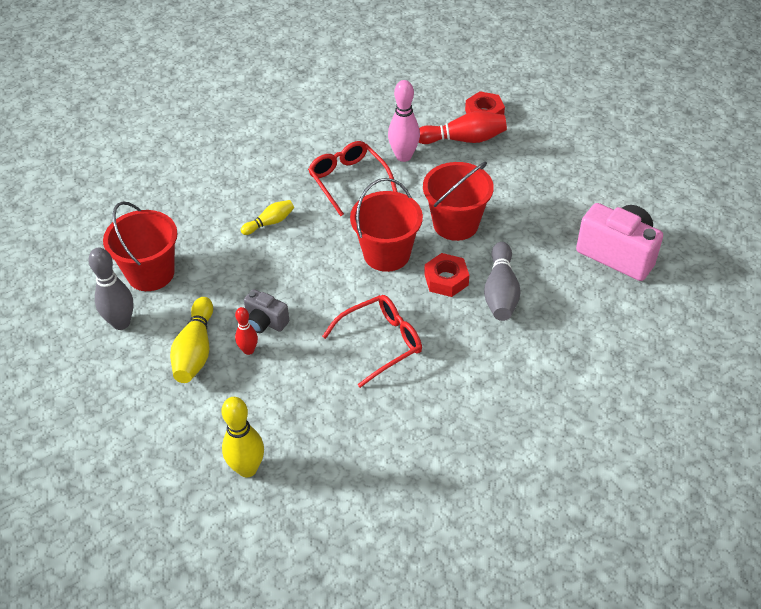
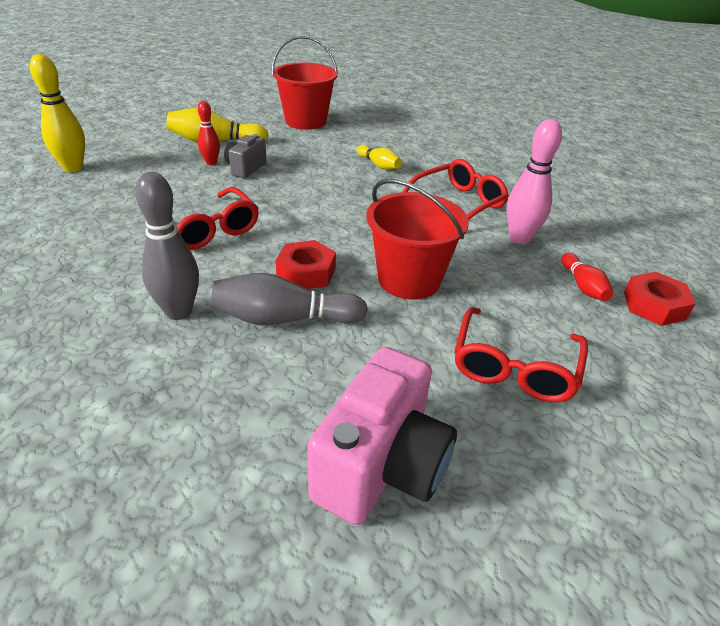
camera: 80 degrees right, 10 degrees down
(121, 323) = (250, 115): grey bowling pin -> grey bowling pin (178, 311)
(387, 254) = (345, 230): red bucket -> none
(463, 139) = (583, 286): red bowling pin -> red bowling pin, size x0.59
(543, 189) = (514, 367): none -> red glasses

